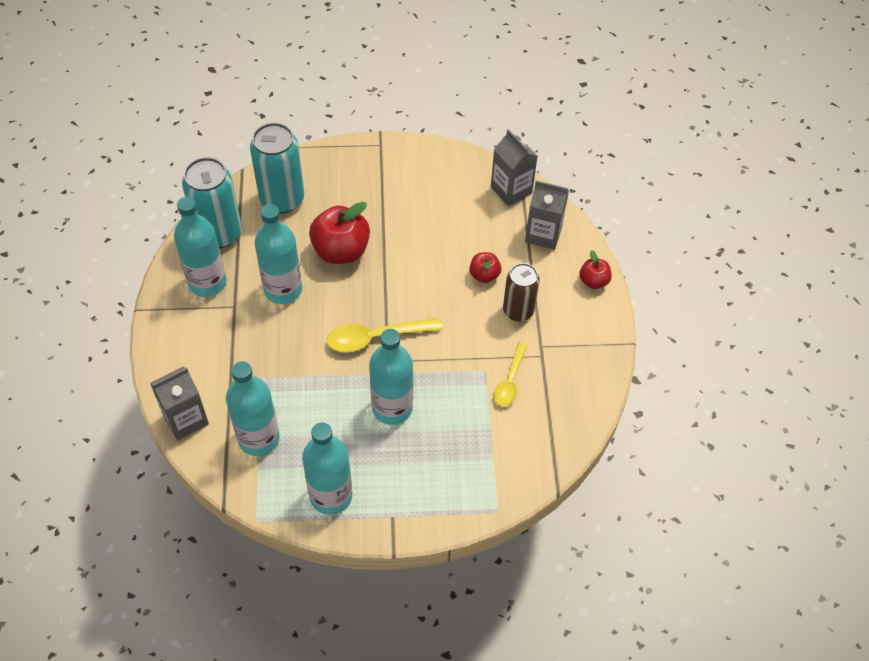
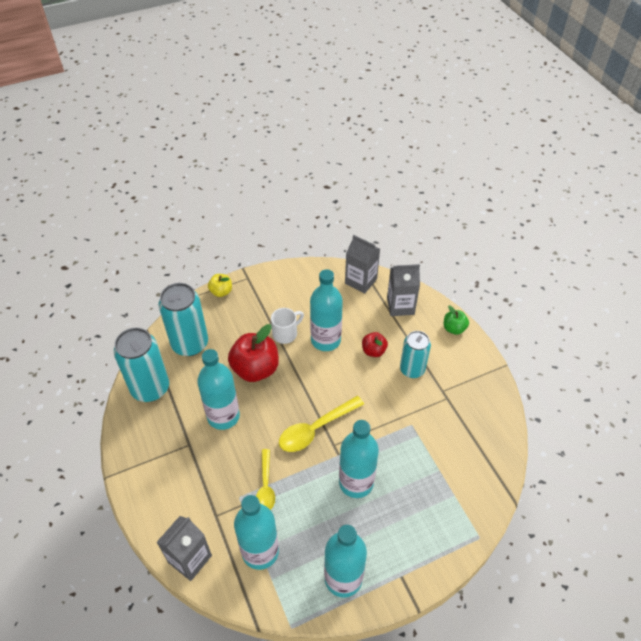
camera: 20 degrees left, 5 degrees down
(207, 283) = (158, 432): turquoise bottle -> turquoise bottle (325, 340)
(343, 151) = (221, 292): none -> yellow apple
(393, 222) = (285, 333): none -> white mug
(510, 381) = (434, 426): yellow spoon -> yellow spoon (265, 485)
(518, 311) = (412, 369): brown can -> turquoise can
(593, 281) = (454, 328): red apple -> green apple

